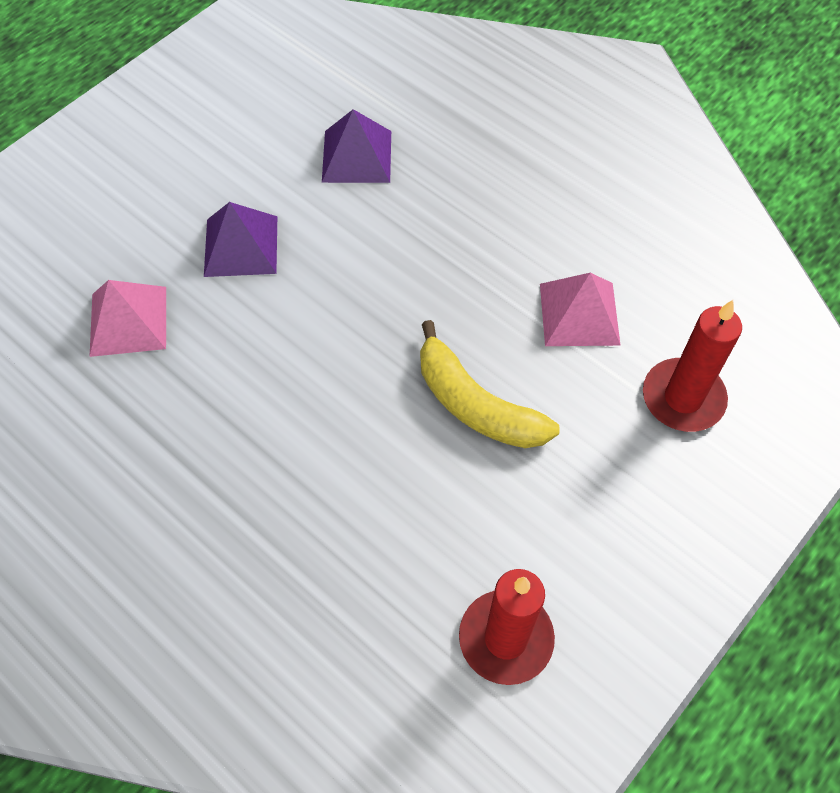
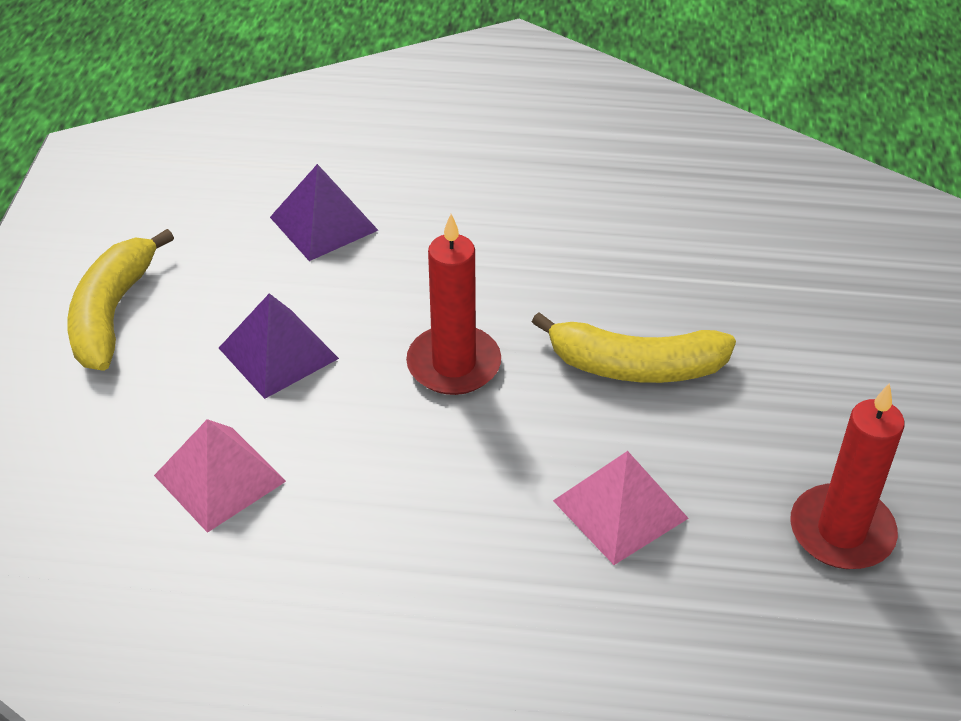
camera: 35 degrees left, 15 degrees down
(164, 154) = (112, 313): none -> yellow banana
(579, 314) = (653, 250): pink pyramid -> pink pyramid (620, 509)
(683, 398) = (800, 270): red candle -> red candle (454, 364)

